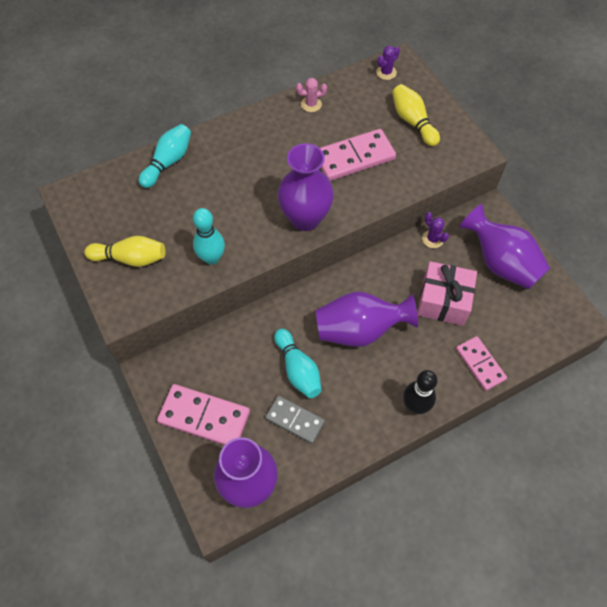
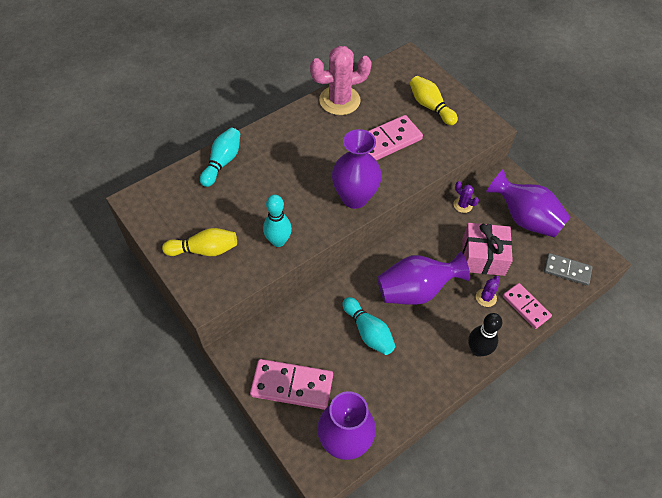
camera: 10 degrees left, 5 degrees down
(294, 420) = (374, 377): grey domino -> grey domino (567, 270)
(311, 104) = (339, 100): pink cactus -> pink cactus, size x2.22
(386, 72) = (399, 68): purple cactus -> purple cactus (486, 297)

